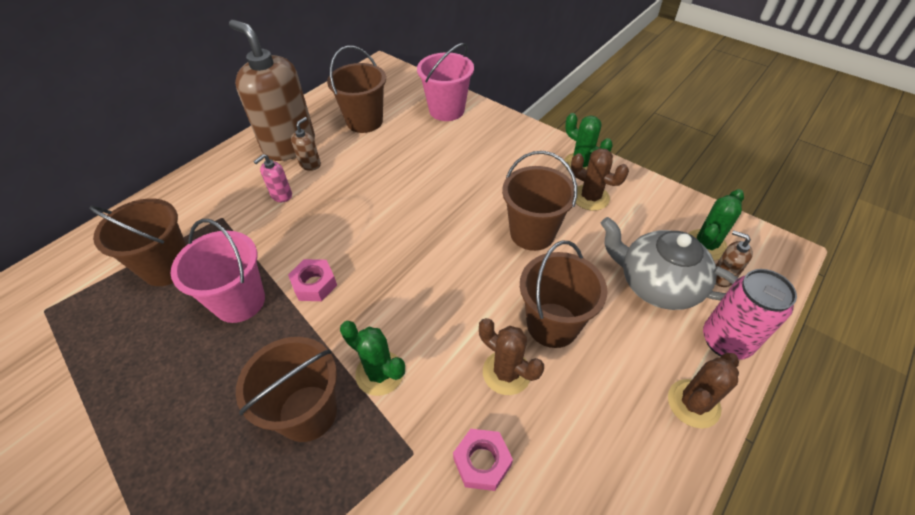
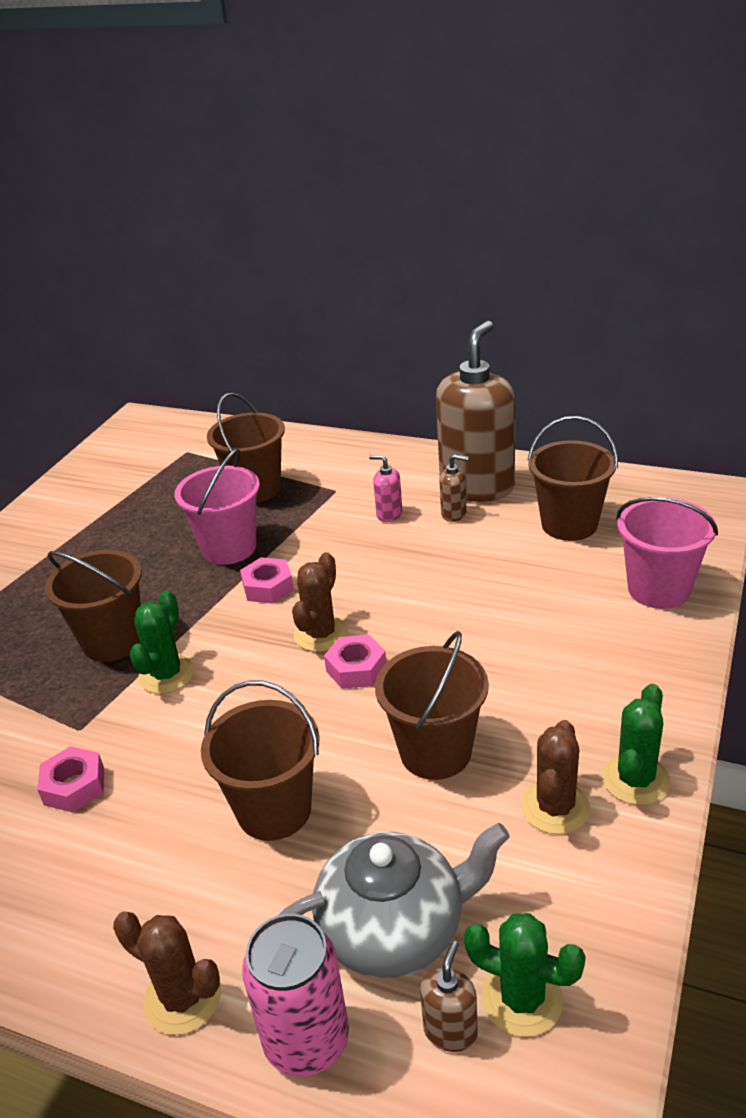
camera: 75 degrees right, 15 degrees down
(439, 252) = (356, 669): none -> pink nut
(506, 372) = (190, 780): brown cactus -> brown cactus (321, 634)
(657, 284) = (394, 928): grey teapot -> grey teapot turned 60 degrees clockwise

